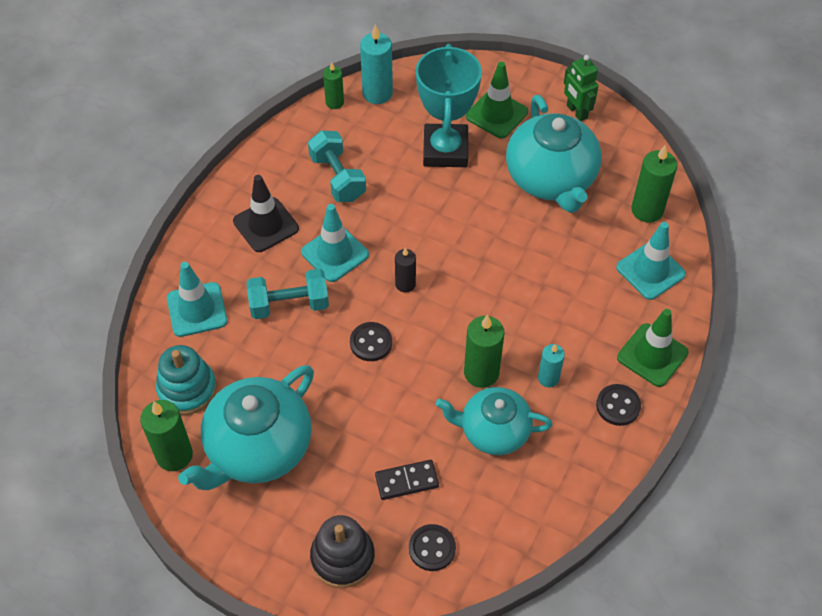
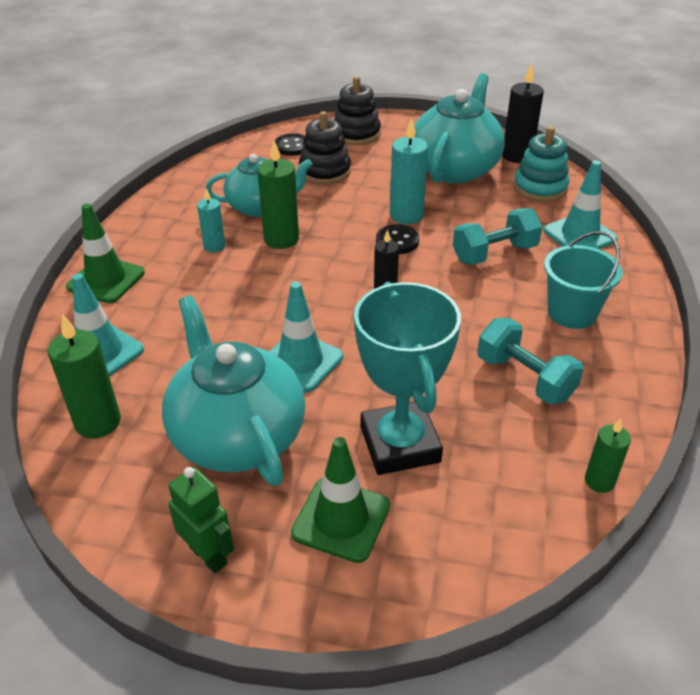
camera: 165 degrees right, 15 degrees down
(174, 455) = (517, 156): green candle -> black candle
(266, 225) = (572, 313): black traffic cone -> turquoise bucket
(335, 253) = (477, 301): turquoise traffic cone -> turquoise traffic cone (300, 361)
(377, 93) = (545, 512): turquoise candle -> turquoise candle (406, 215)
(407, 481) = (325, 171): black domino -> black stacking toy
(618, 406) = (144, 239): black button -> none

